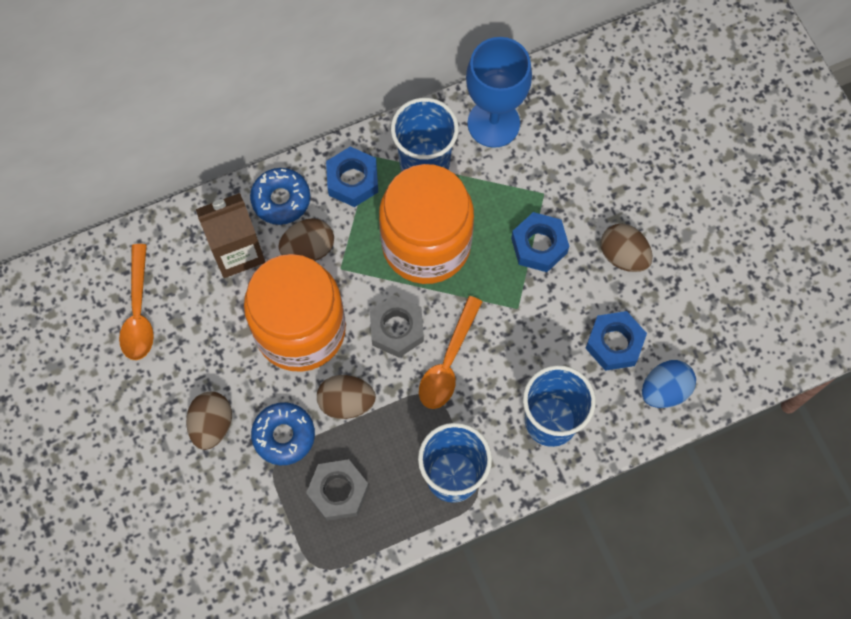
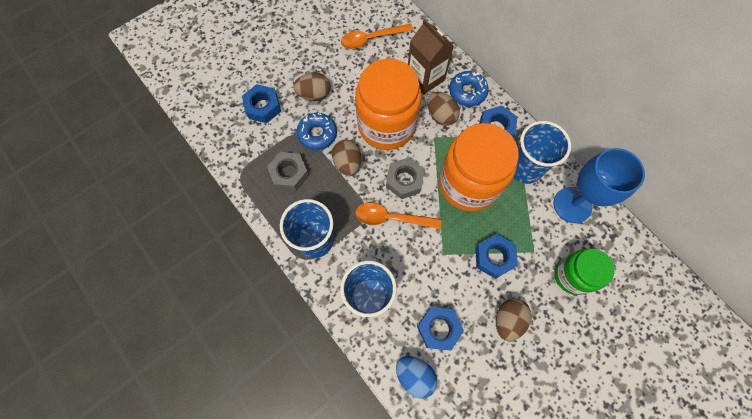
camera: 75 degrees right, 0 degrees up
(209, 510) = (263, 107): none -> blue nut
(586, 159) = (572, 275): none -> green jar

